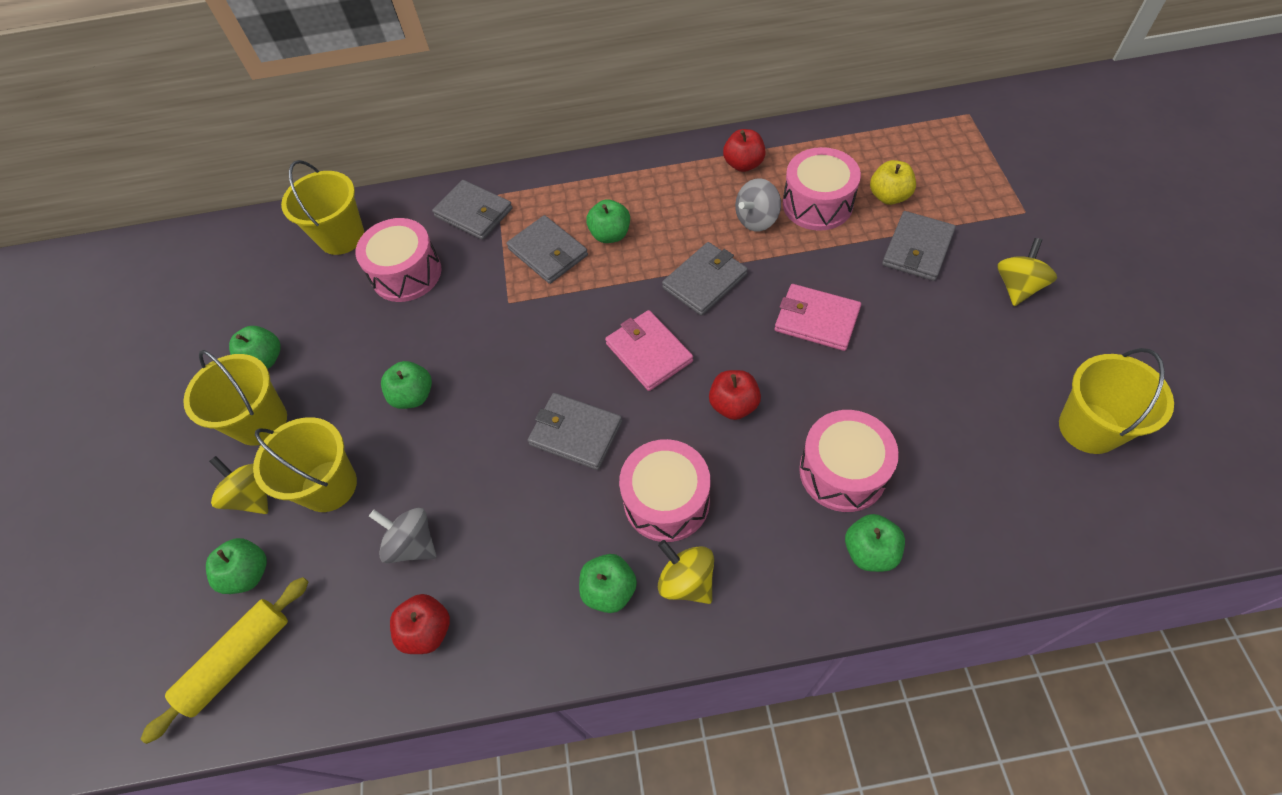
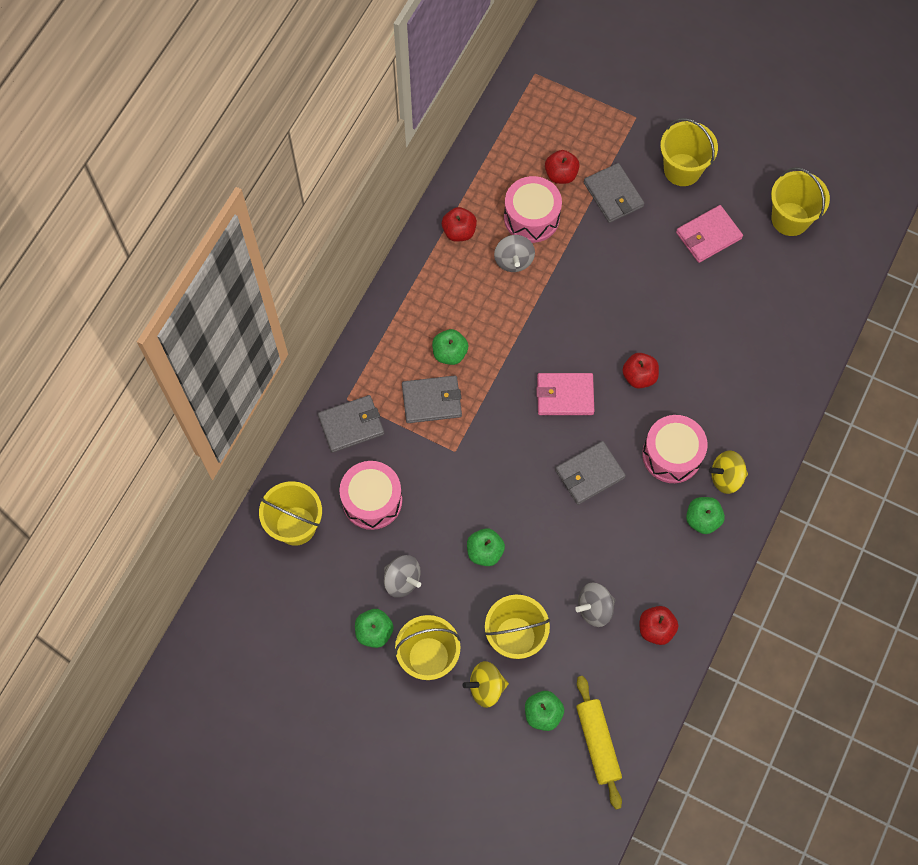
camera: 60 degrees left, 10 degrees up
(335, 347) = (402, 580): none -> grey spinning top
(705, 281) = (537, 326): grey wallet -> none
(816, 319) = (617, 288): pink wallet -> pink wallet (708, 235)
(842, 471) = (723, 354): pink drum -> none
(870, 551) = (776, 378): green apple -> none
(889, 196) = (561, 175): yellow apple -> red apple
(1018, 286) = (682, 170): yellow spinning top -> yellow bucket

